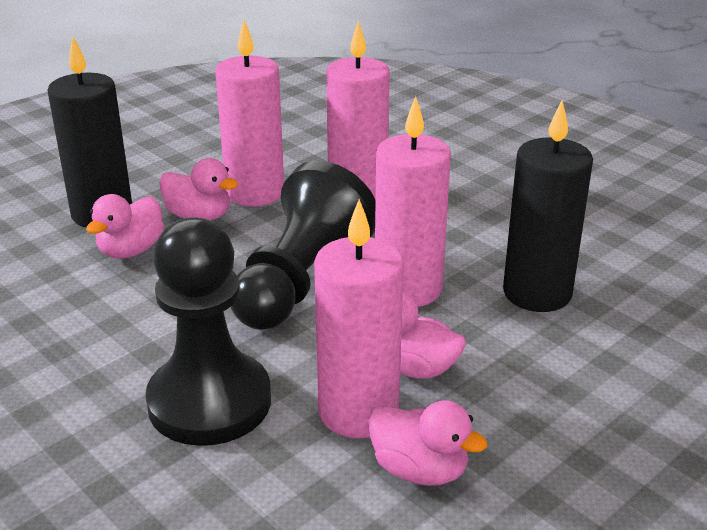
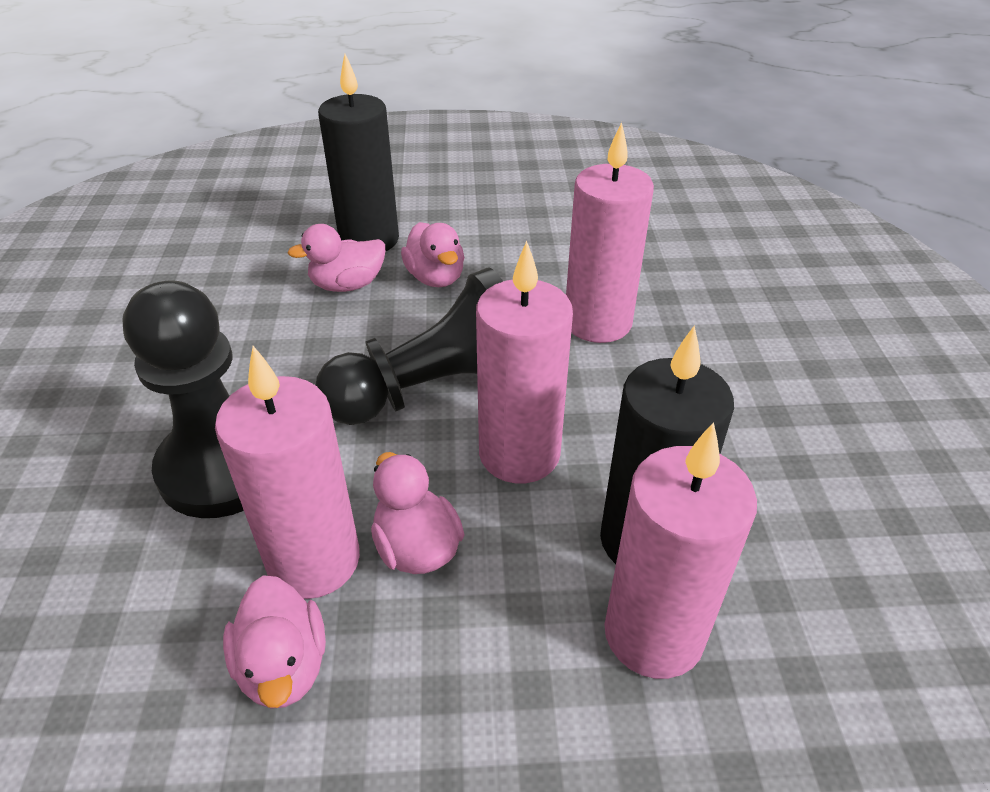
camera: 40 degrees right, 10 degrees up
(255, 193) = (508, 276): pink candle -> pink candle (653, 633)

